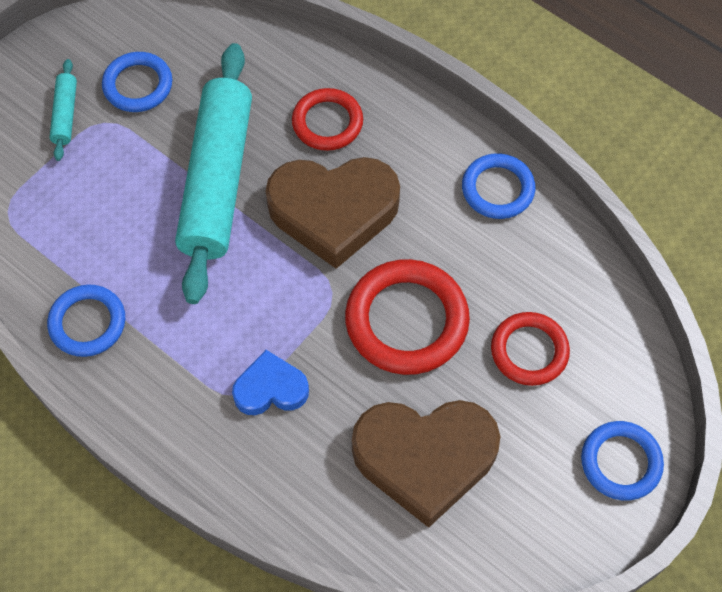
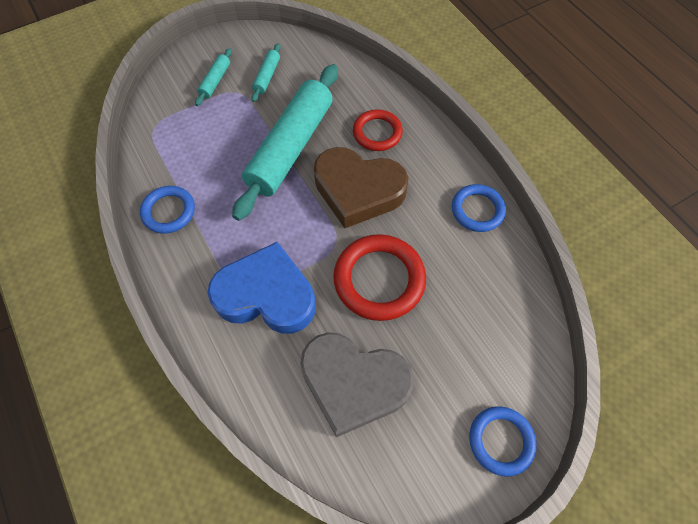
camera: 20 degrees right, 0 degrees up
(138, 85) = (267, 76): blue ring -> turquoise rolling pin
(270, 389) = (266, 295): blue heart -> blue heart, size x1.88
(424, 458) = (353, 383): brown heart -> grey heart
(529, 351) = (459, 331): red ring -> none

